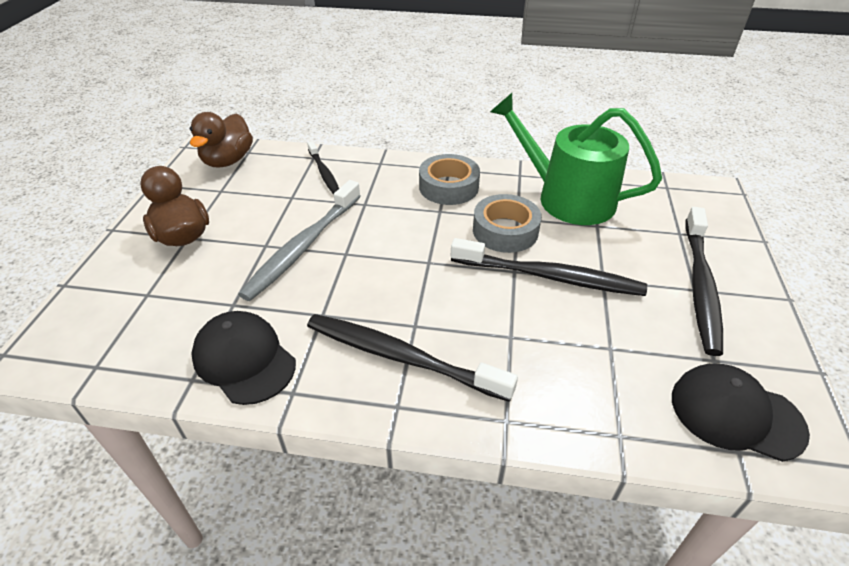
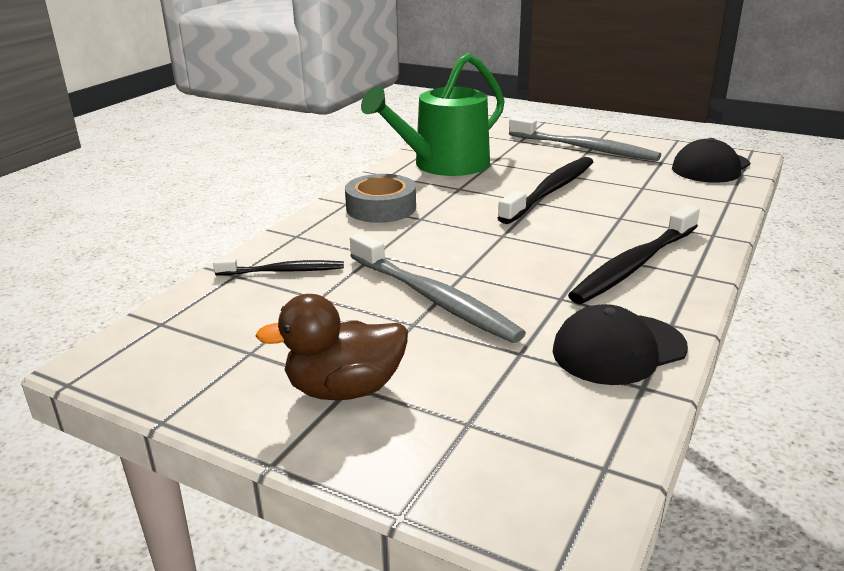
camera: 70 degrees left, 15 degrees down
(228, 160) = (167, 342): brown duck -> none
(505, 231) = (475, 196): grey tape -> none
(700, 285) = (584, 148): black toothbrush -> grey toothbrush

